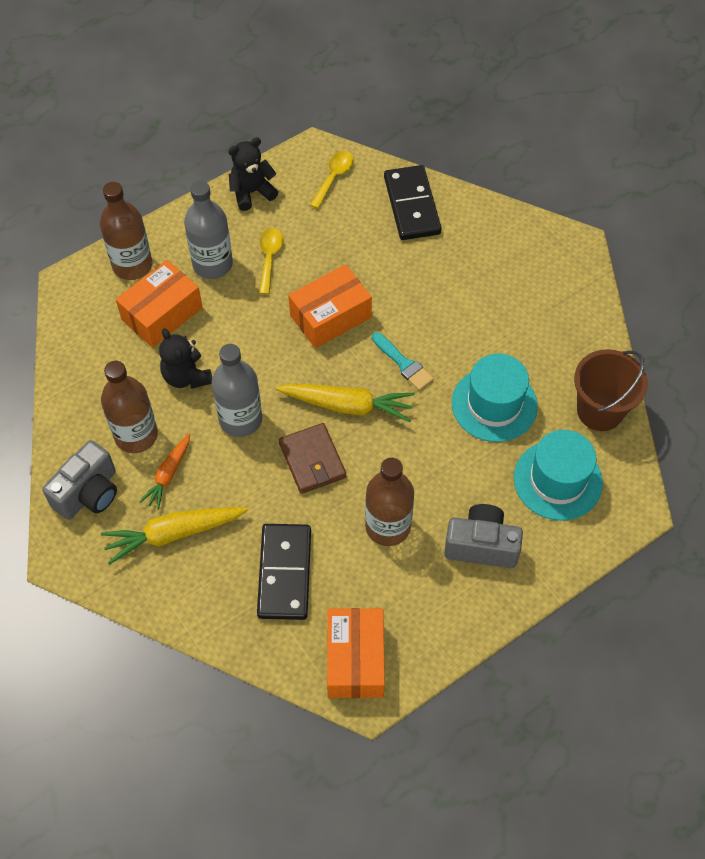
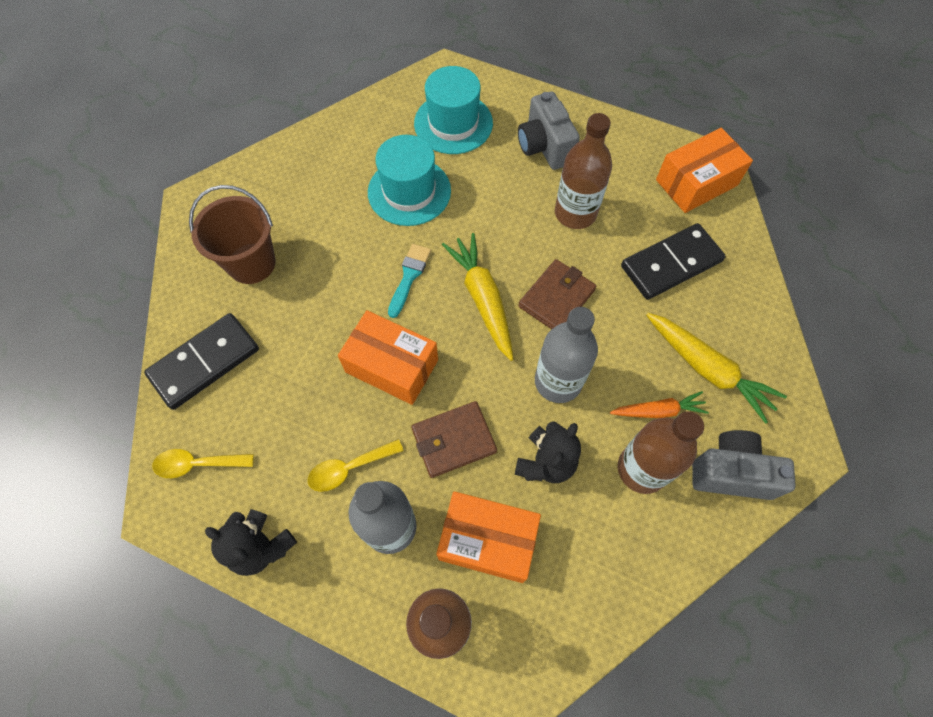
camera: 120 degrees left, 5 degrees up
(244, 328) = (453, 440): none -> brown wallet
(600, 410) = (370, 121): brown bucket -> brown bucket (251, 263)

